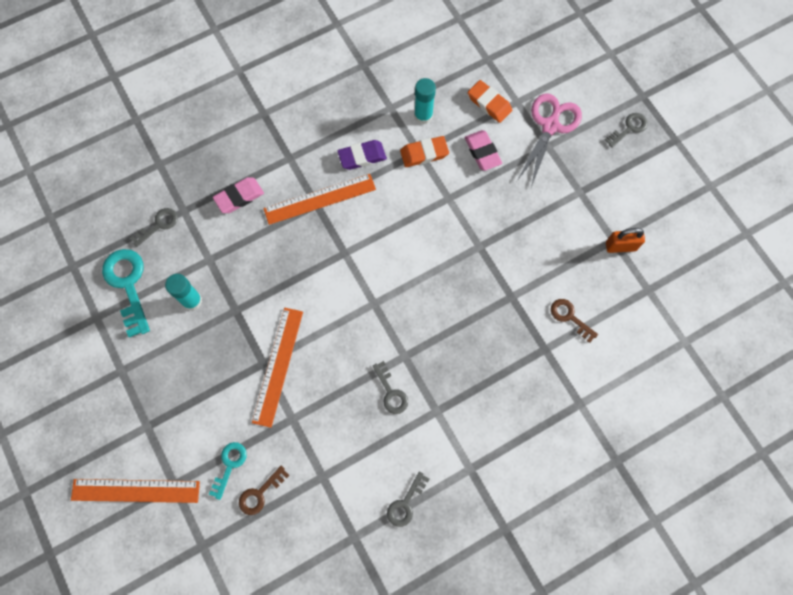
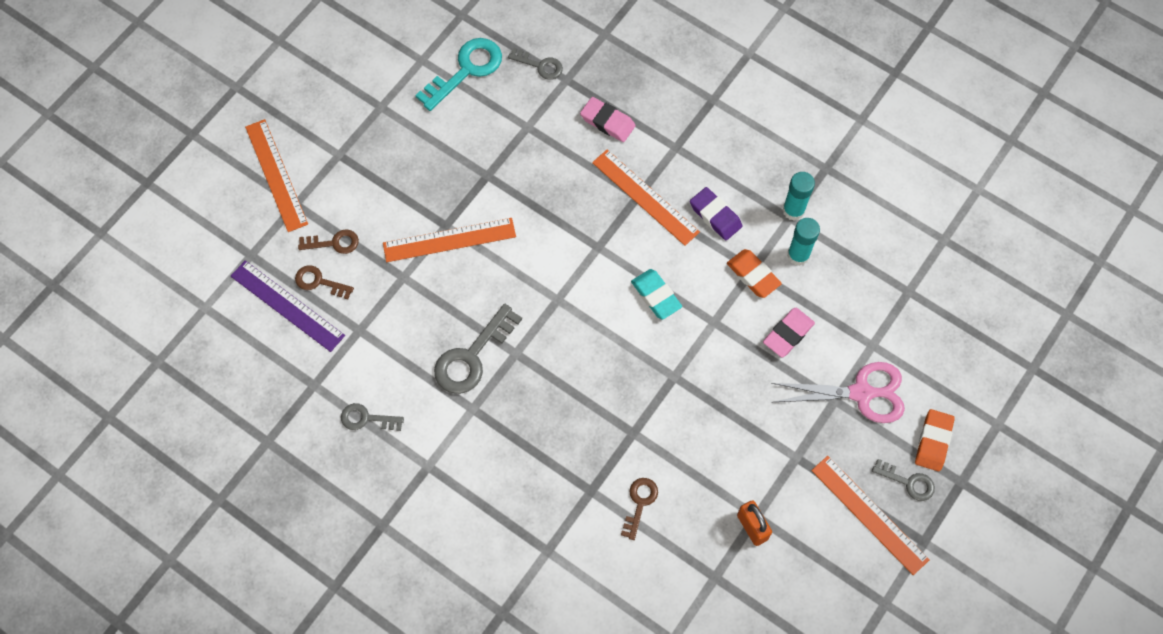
camera: 65 degrees right, 5 degrees down
(192, 301) = (478, 133): turquoise glue stick -> turquoise glue stick (793, 210)
(229, 465) = (334, 243): turquoise key -> brown key
(268, 531) = (287, 305): none -> purple ruler
(391, 392) = (472, 357): grey key -> grey key, size x1.75
(407, 229) = (656, 296): none -> turquoise eraser
(489, 103) = (852, 316): orange eraser -> orange eraser (933, 441)
(642, 164) = (869, 514): none -> orange ruler

